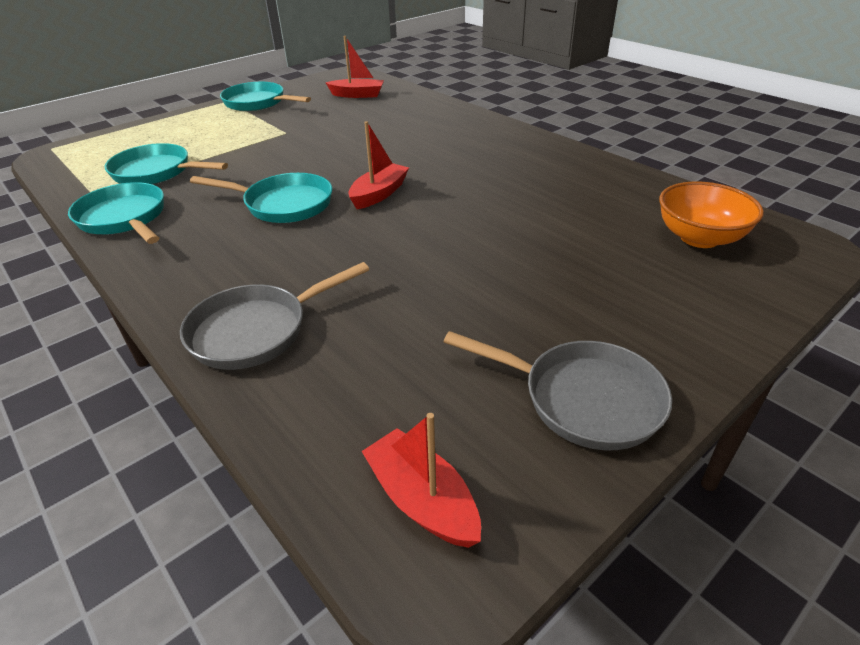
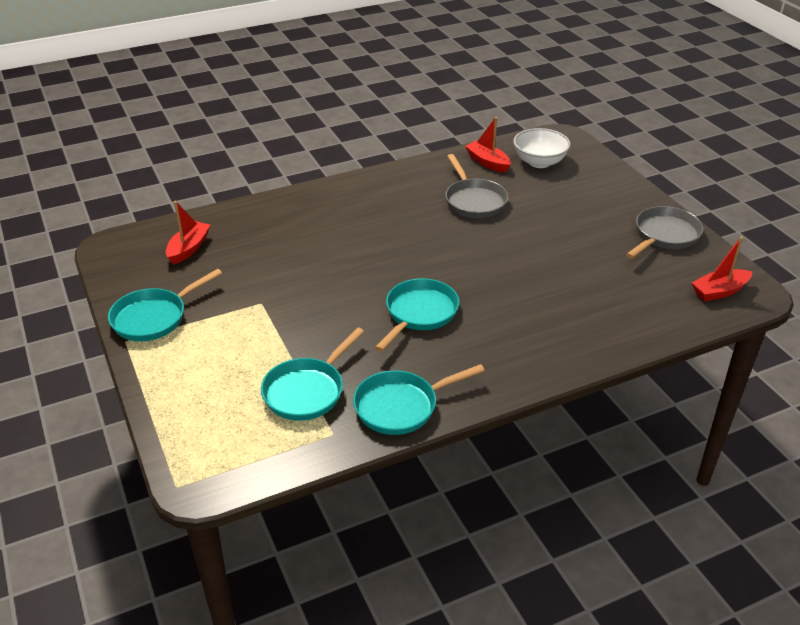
camera: 75 degrees left, 0 degrees up
(256, 331) = (586, 334): grey pan -> grey pan (474, 201)
(379, 194) = (425, 265): red boat -> red boat (487, 162)
(699, 238) = (539, 162): orange bowl -> white bowl

